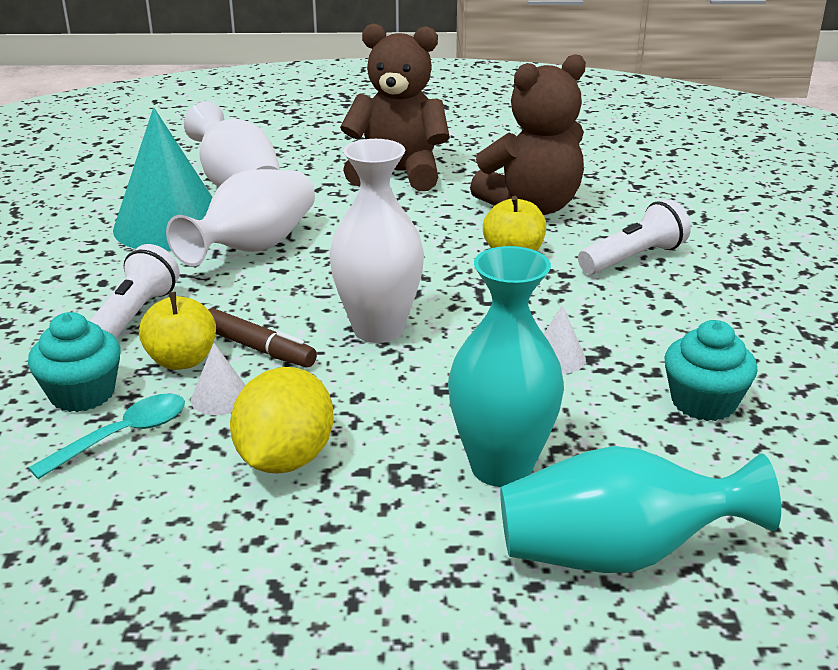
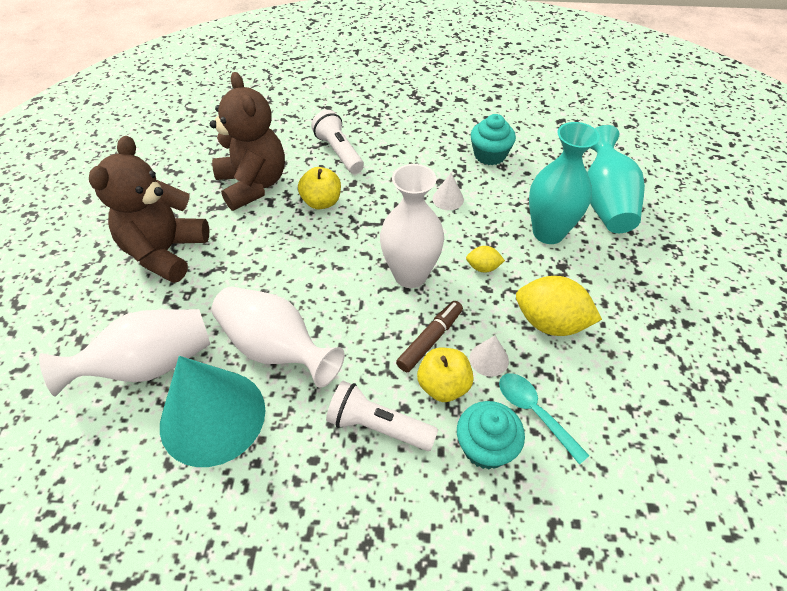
camera: 85 degrees left, 20 degrees up
(401, 393) = (483, 267): none -> yellow lemon

